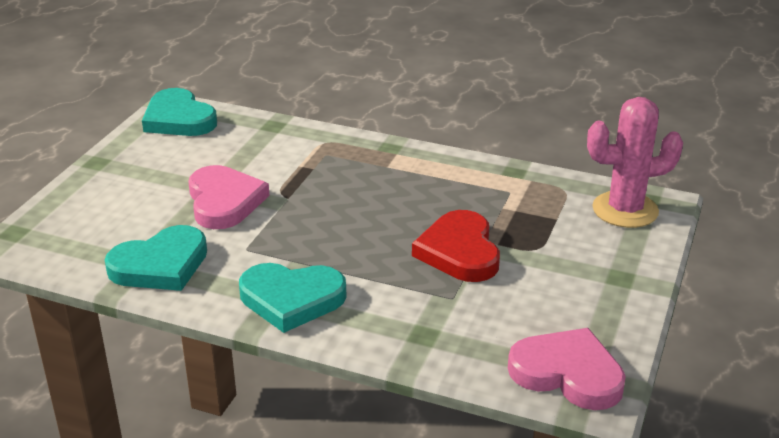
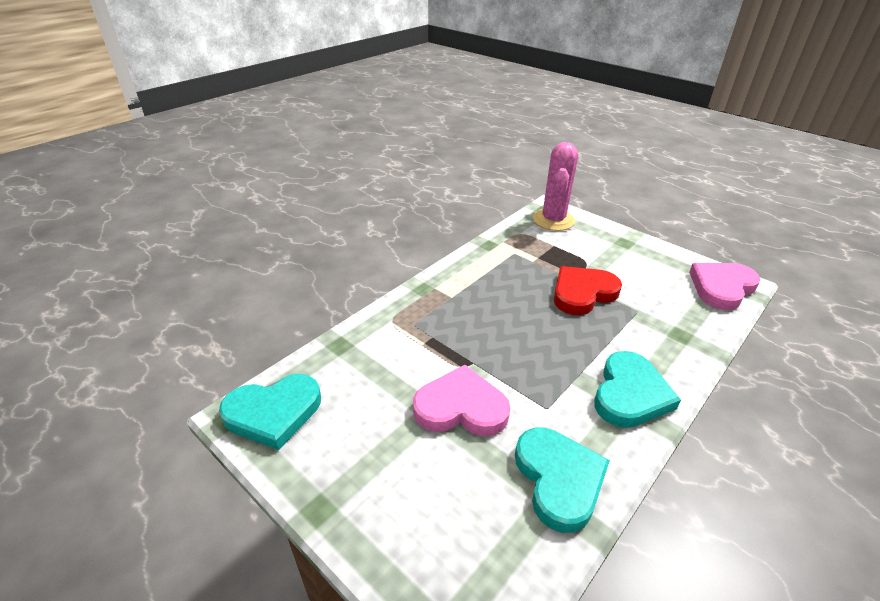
camera: 70 degrees left, 5 degrees up
(459, 252) = (582, 293): red heart -> red heart turned 135 degrees clockwise

